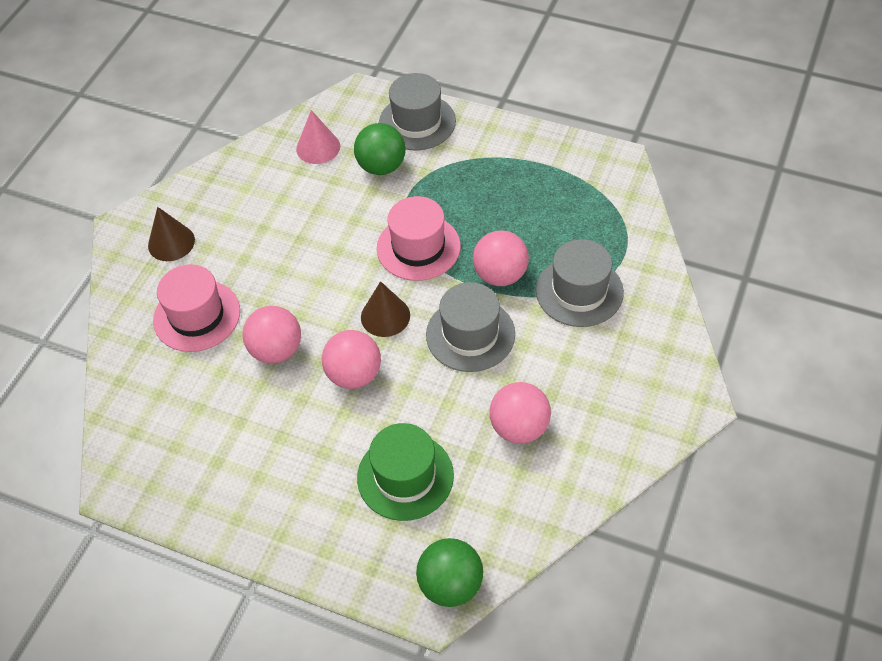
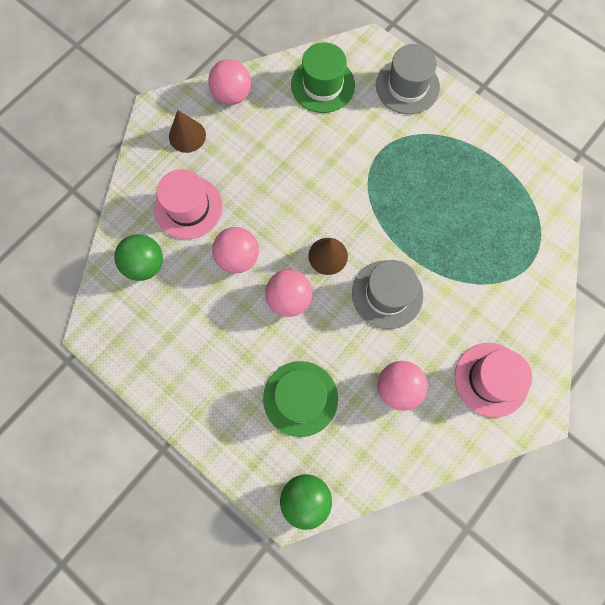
camera: 15 degrees right, 20 degrees up
(318, 147) = (323, 85): pink cone -> green hat
(381, 166) = (366, 119): green ball -> green ball (145, 265)
(418, 247) = (372, 203): pink hat -> pink hat (491, 379)
(500, 275) = (427, 249): pink ball -> pink ball (232, 95)
(579, 291) = (484, 285): grey hat -> none

